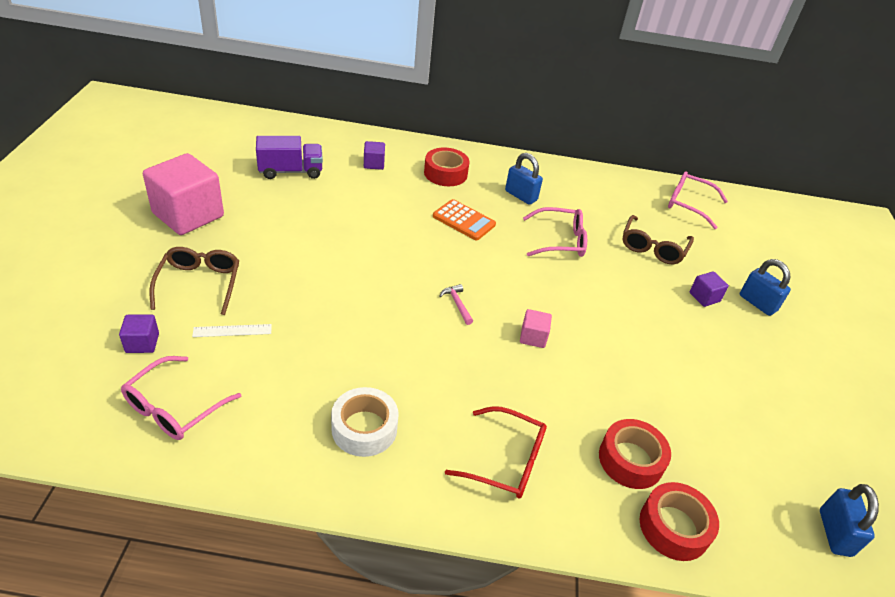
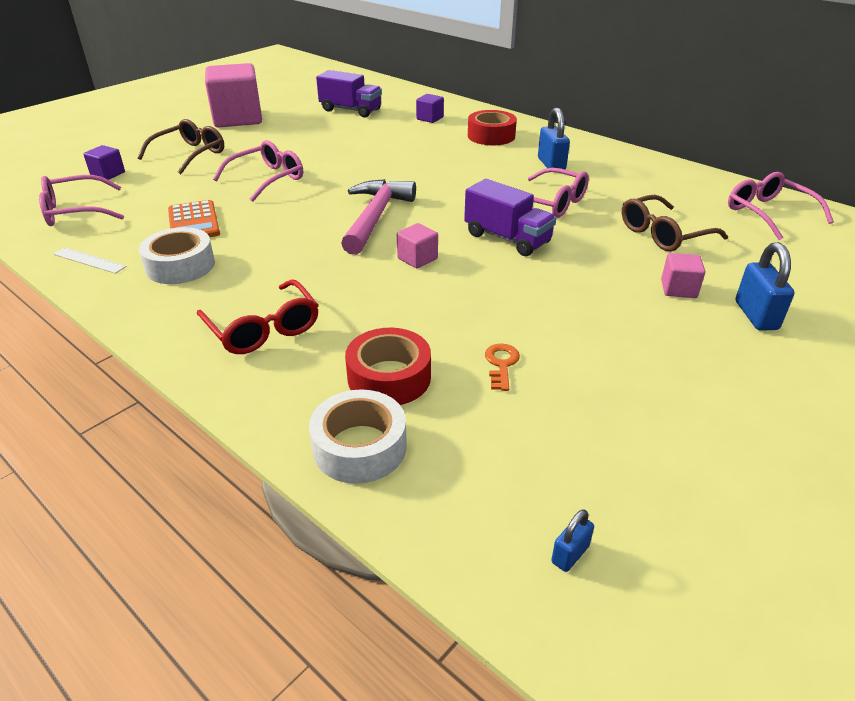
camera: 40 degrees right, 5 degrees down
(232, 330) = (173, 184): white ruler -> white ruler (89, 260)
(317, 291) = (267, 179): none -> pink glasses
(457, 304) = (375, 217): pink hammer -> pink hammer, size x2.31
(464, 220) = (464, 168): orange calculator -> orange calculator (194, 222)
(569, 290) = (507, 238): none -> purple truck
(674, 527) = (359, 447): red tape -> white tape
(678, 412) = (501, 364): none -> orange key
(704, 297) = (678, 289): purple cube -> pink cube
(834, 533) = (570, 554): blue padlock -> blue padlock, size x0.54

